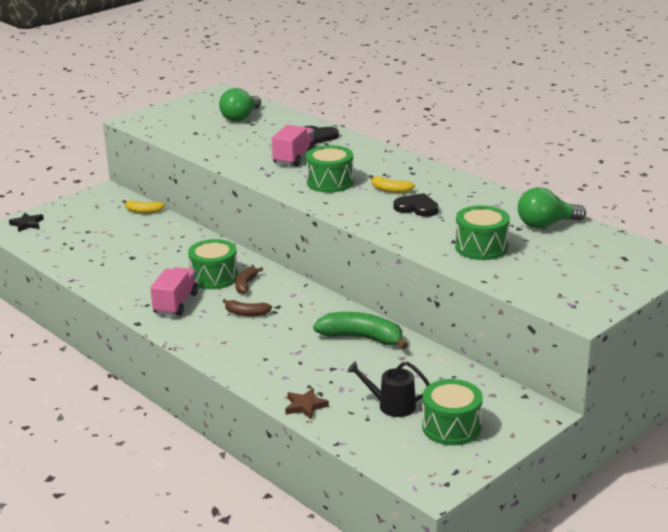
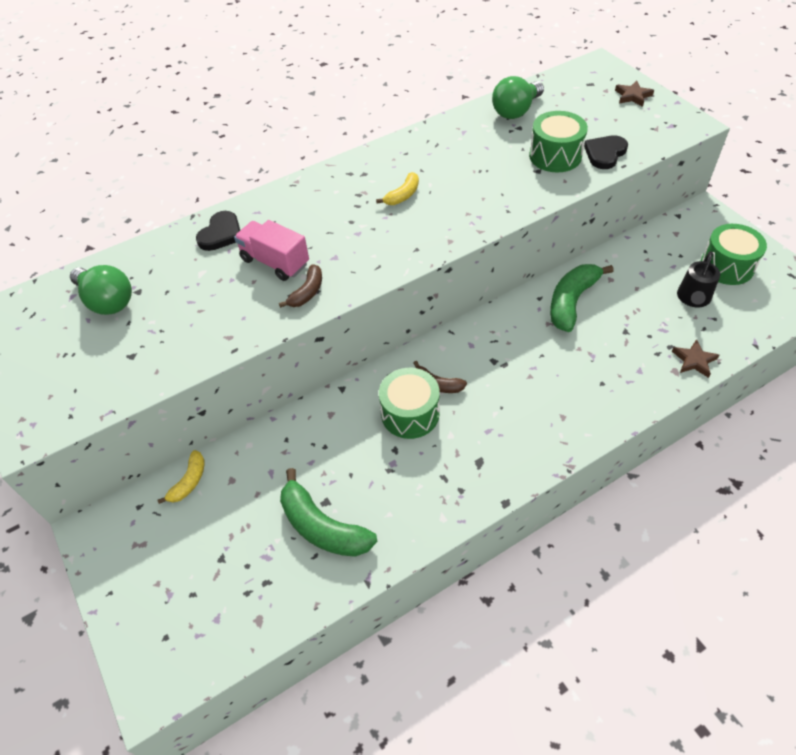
camera: 75 degrees left, 25 degrees up
(27, 224) = (155, 652): black star -> none
(112, 259) = (322, 527): none -> green banana
(176, 303) = (466, 458): pink truck -> none
(246, 313) = (504, 390): brown banana -> brown banana (307, 292)
(330, 182) = (363, 239): green drum -> none
(417, 208) = (454, 183): black heart -> black heart (605, 153)
(546, 224) = (516, 111): green light bulb -> green light bulb turned 45 degrees clockwise
(615, 281) = (632, 96): none -> brown star

